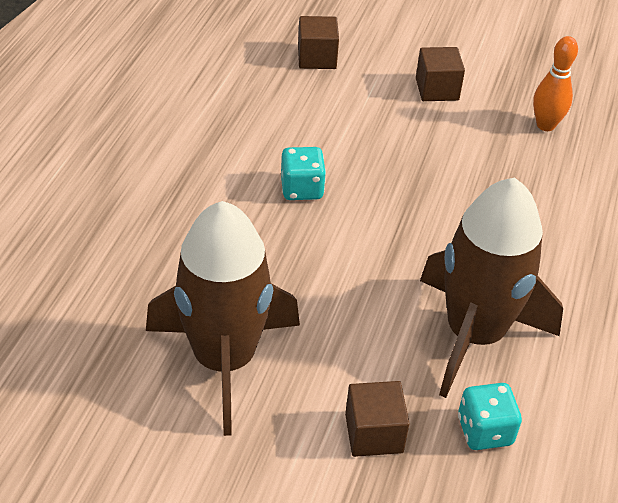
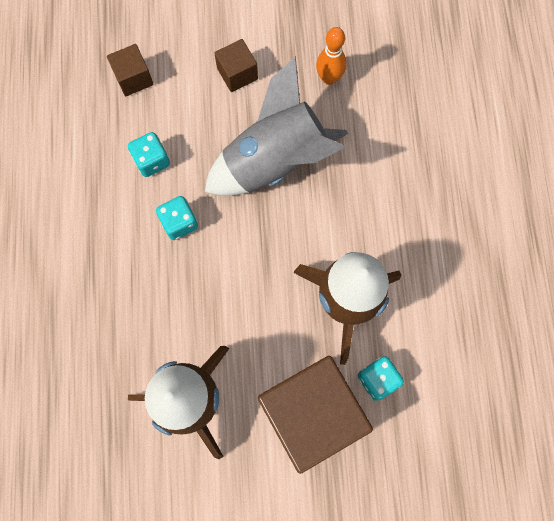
camera: 20 degrees left, 30 degrees up
(299, 127) = (152, 160): none -> turquoise dice
(374, 433) = (310, 413): brown cube -> brown cube, size x2.19
(445, 173) = (274, 161): none -> grey rocket

